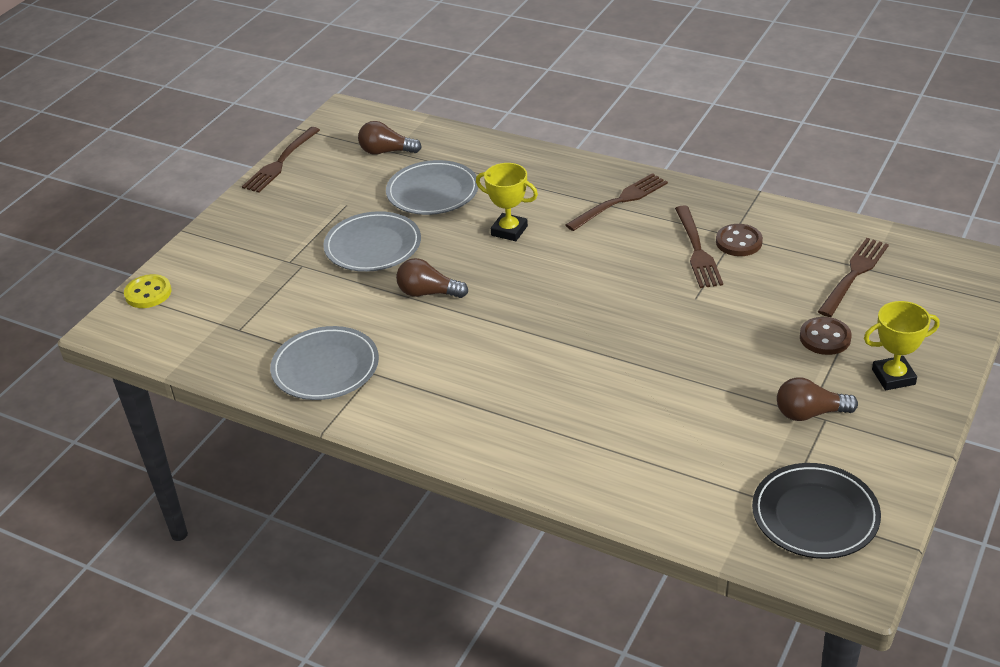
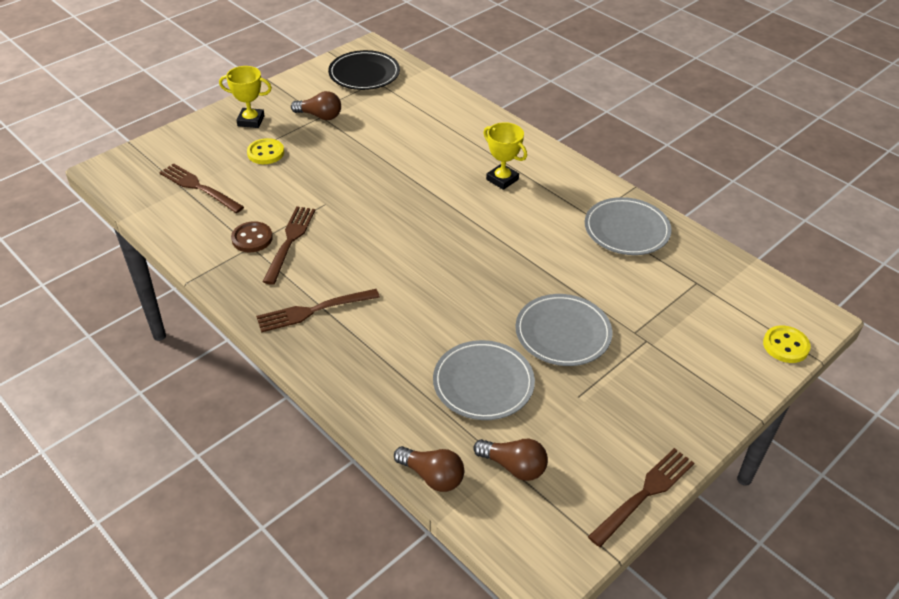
camera: 165 degrees left, 5 degrees up
(428, 293) = (527, 269): brown light bulb -> brown light bulb (432, 476)
(509, 231) = (431, 310): yellow trophy -> yellow trophy (502, 179)
(825, 338) = (265, 153): brown button -> yellow button
(854, 275) = (199, 188): brown fork -> brown fork turned 75 degrees clockwise

